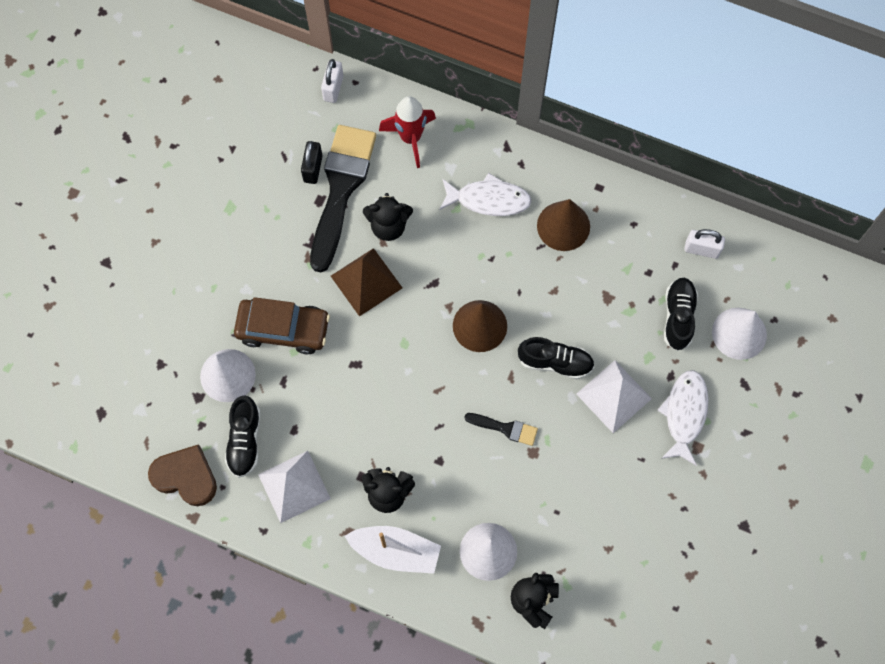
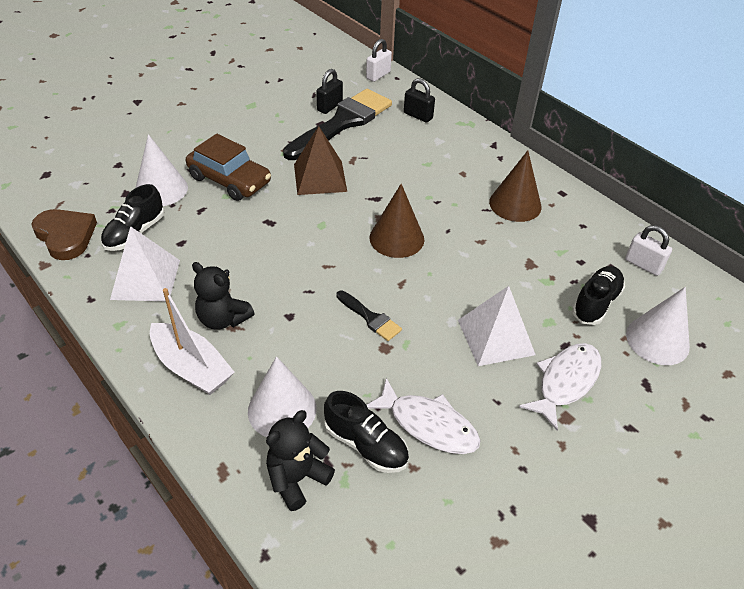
camera: 25 degrees right, 25 degrees down
(388, 226) = (364, 154): black teddy bear -> none
(410, 138) = (418, 116): red rocket -> black padlock
(488, 199) = (458, 167): white fish -> white fish (428, 424)
(555, 362) = (451, 289): black shoe -> black shoe (365, 445)

